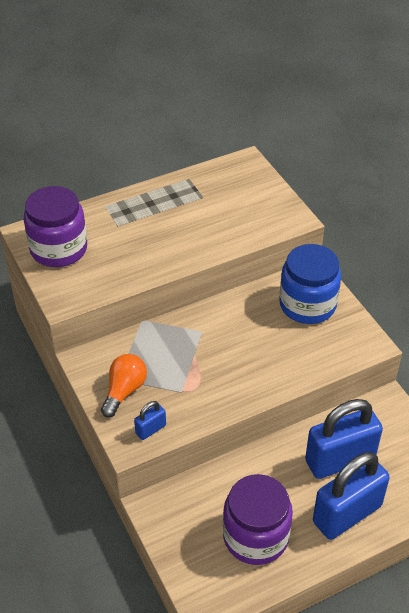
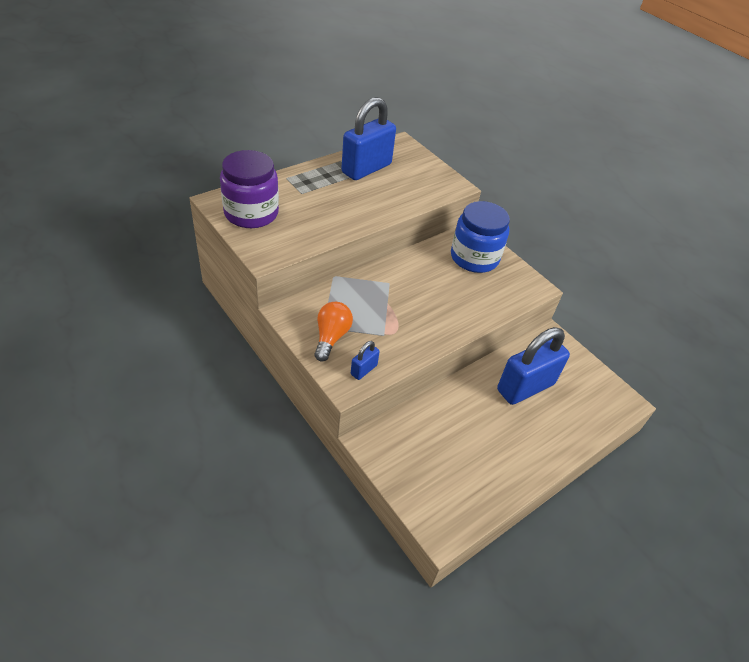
camera: 15 degrees left, 0 degrees up
(255, 536) = (471, 461): purple jar -> none
(347, 514) = (544, 433): blue padlock -> blue padlock (366, 168)

